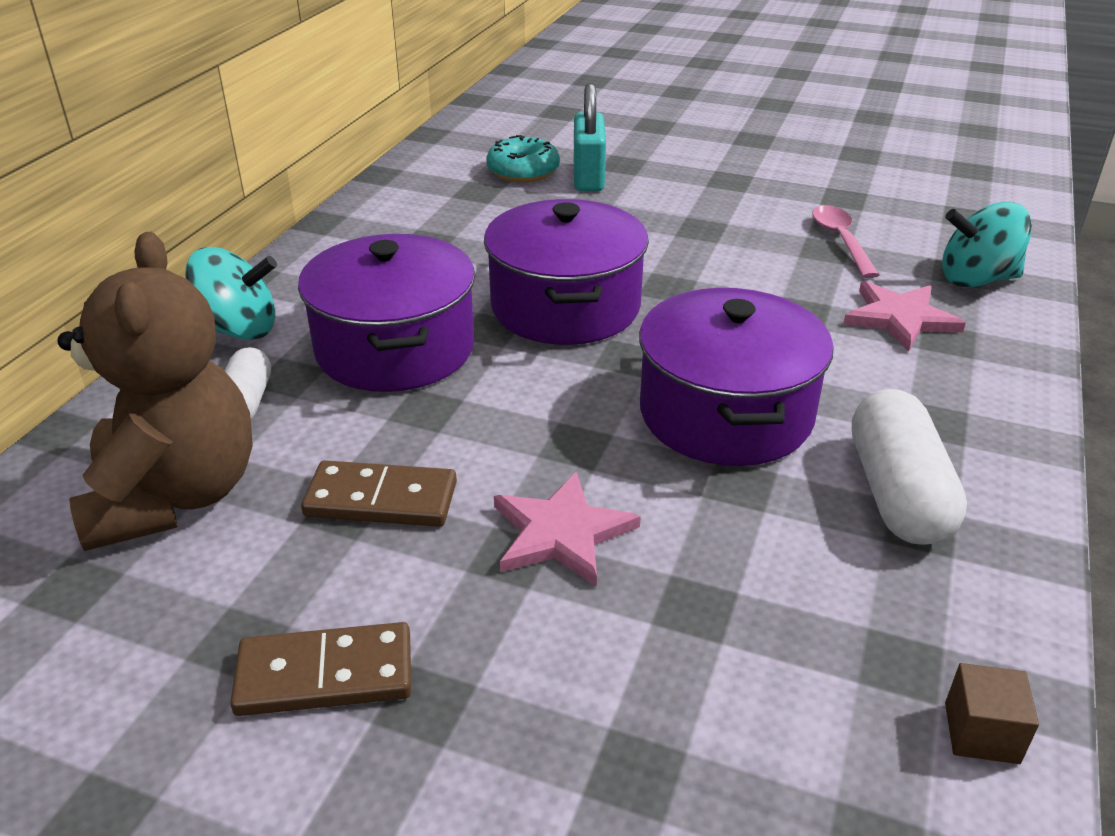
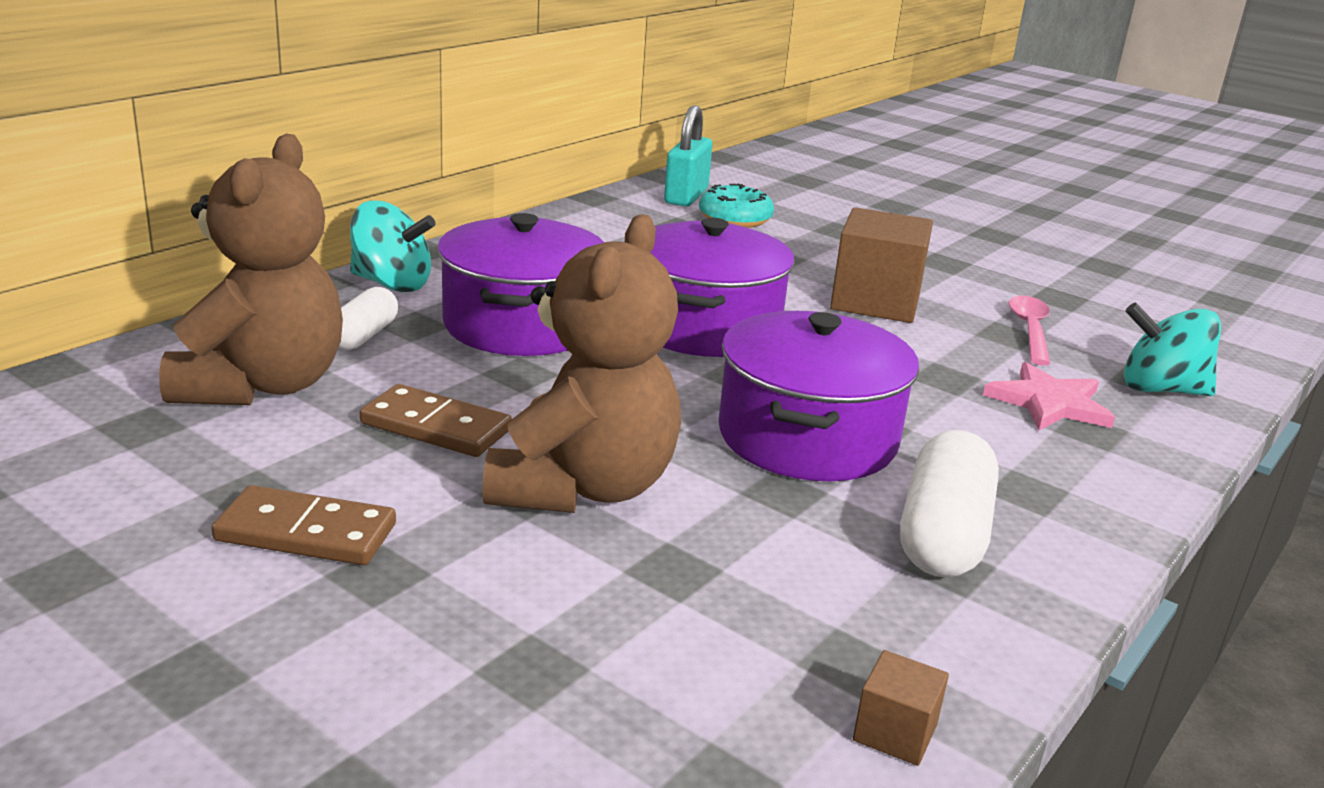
camera: 15 degrees right, 10 degrees down
(561, 533) = (583, 487): pink star -> brown teddy bear
(588, 177) = (797, 234): turquoise padlock -> turquoise padlock (686, 196)
(697, 240) = (875, 302): none -> brown cube

